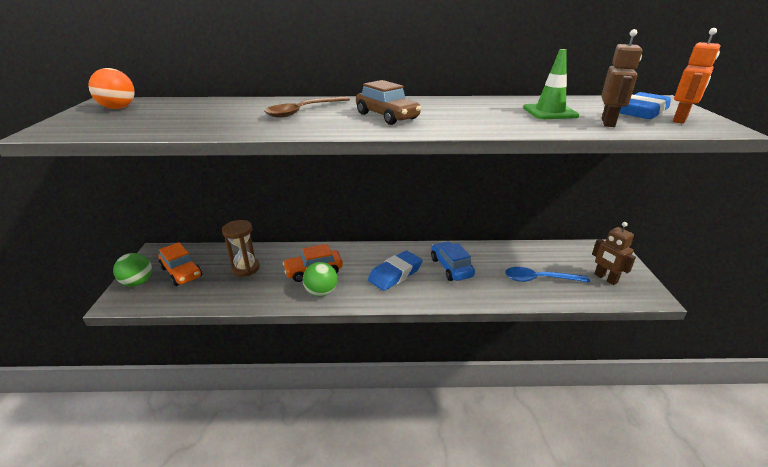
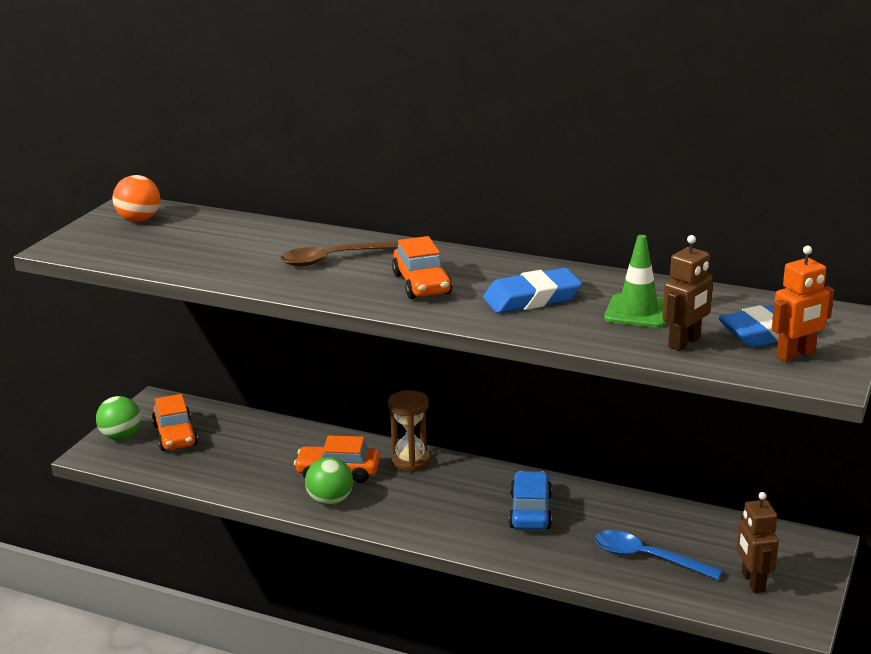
camera: 25 degrees right, 5 degrees down
(245, 268) = (254, 448): brown hourglass -> brown hourglass (410, 461)
(387, 116) = (422, 284): brown car -> orange car
(395, 274) = (444, 501): blue eraser -> blue eraser (532, 298)

